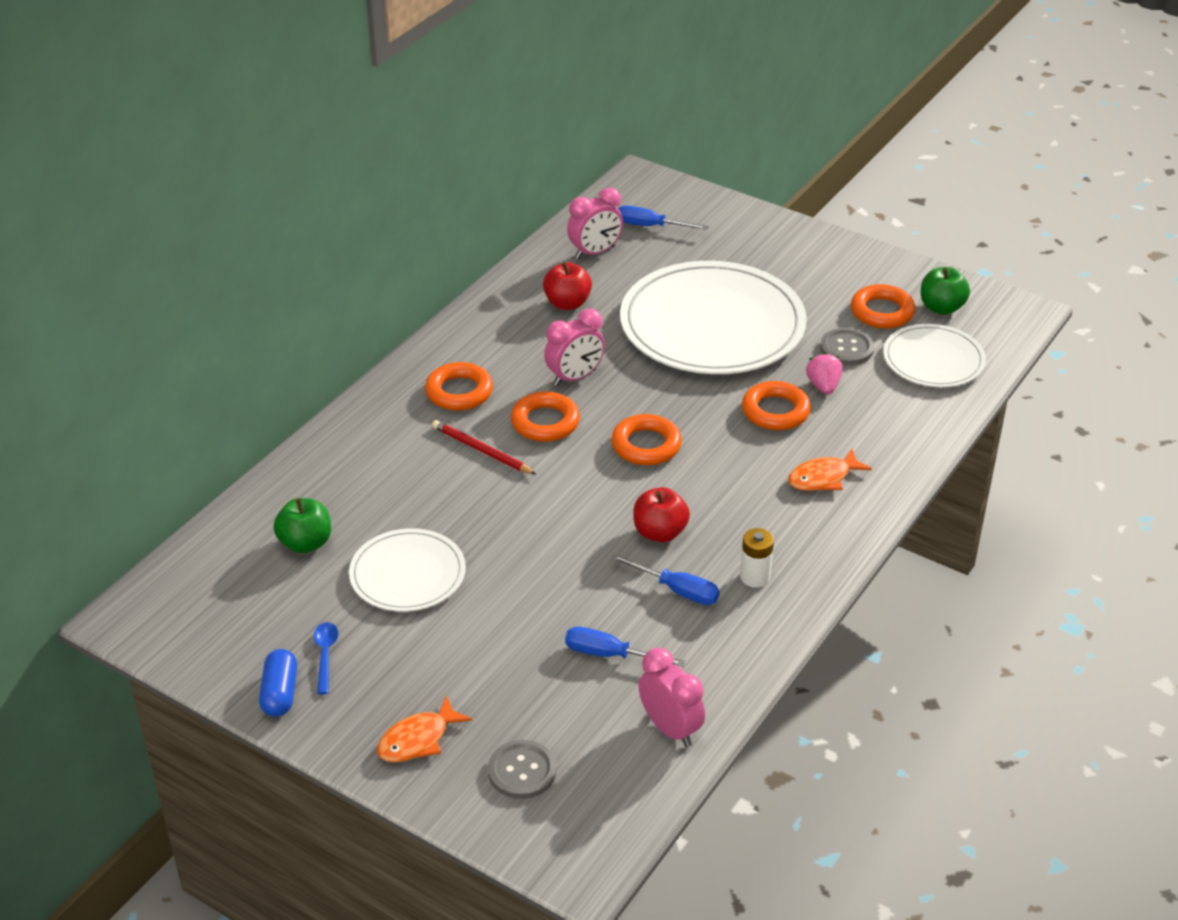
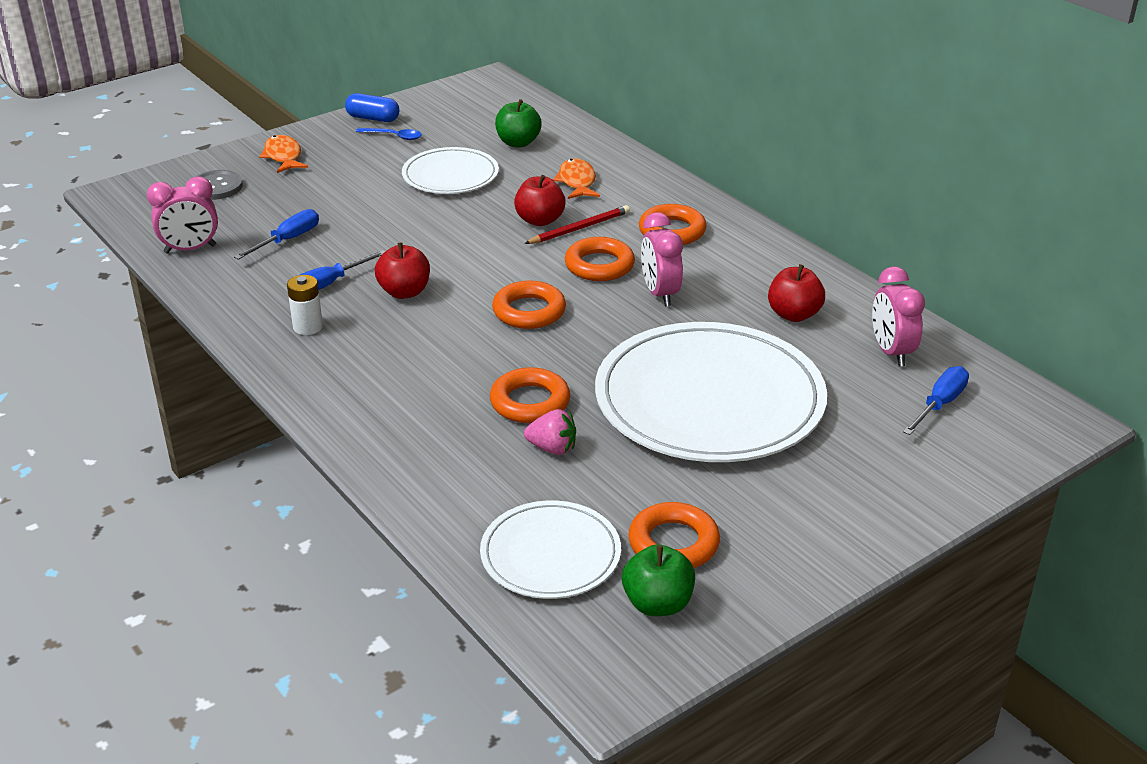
camera: 110 degrees right, 5 degrees down
(478, 481) = (540, 220): none -> red apple
(823, 478) = (404, 403): orange fish -> orange fish (577, 182)
(846, 348) = (612, 488): grey button -> none

